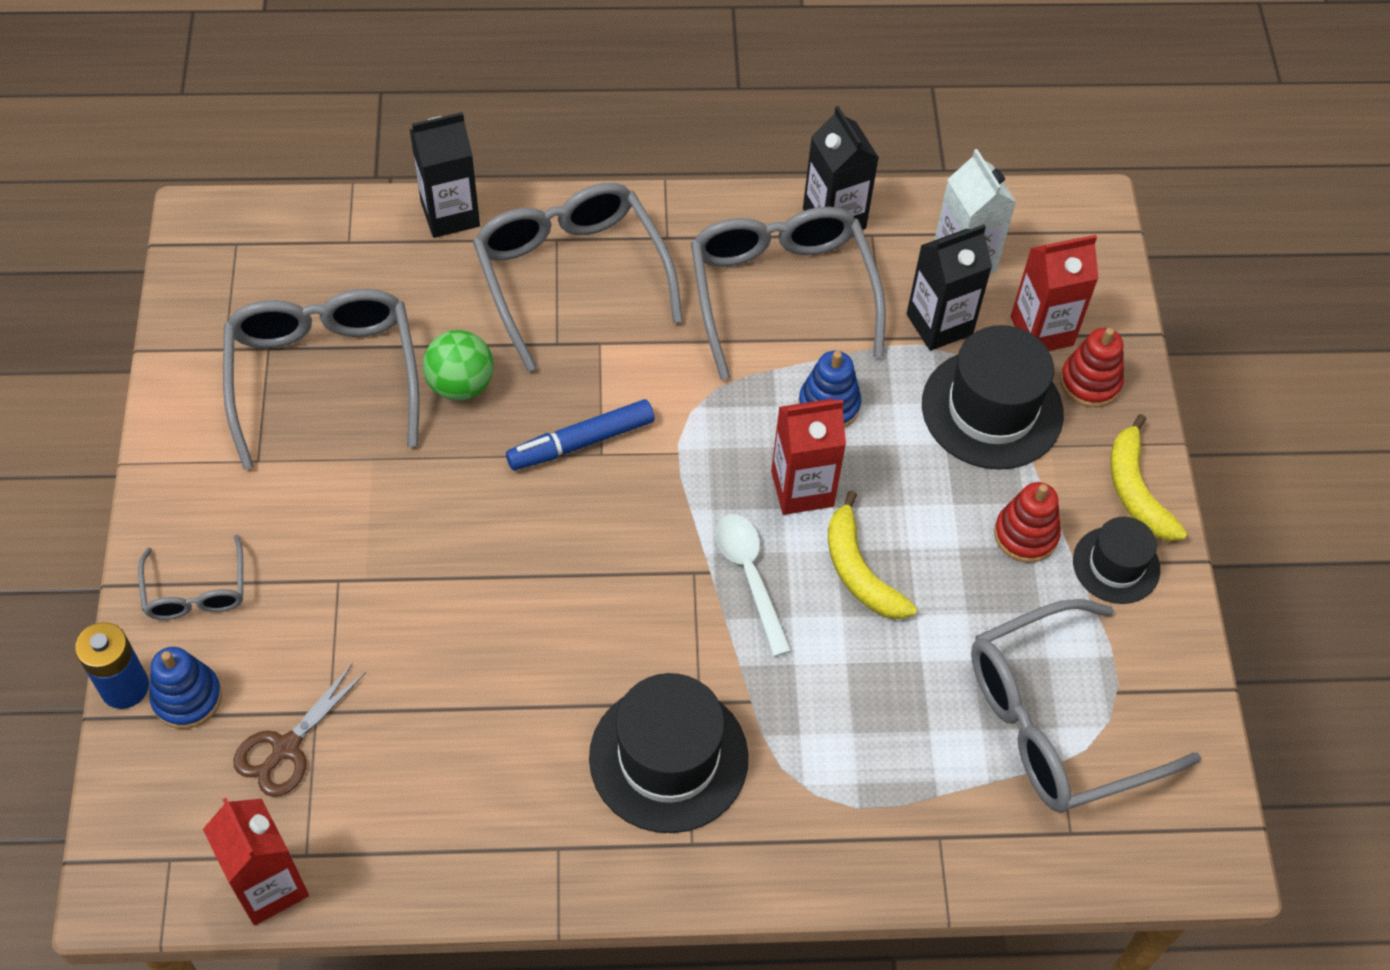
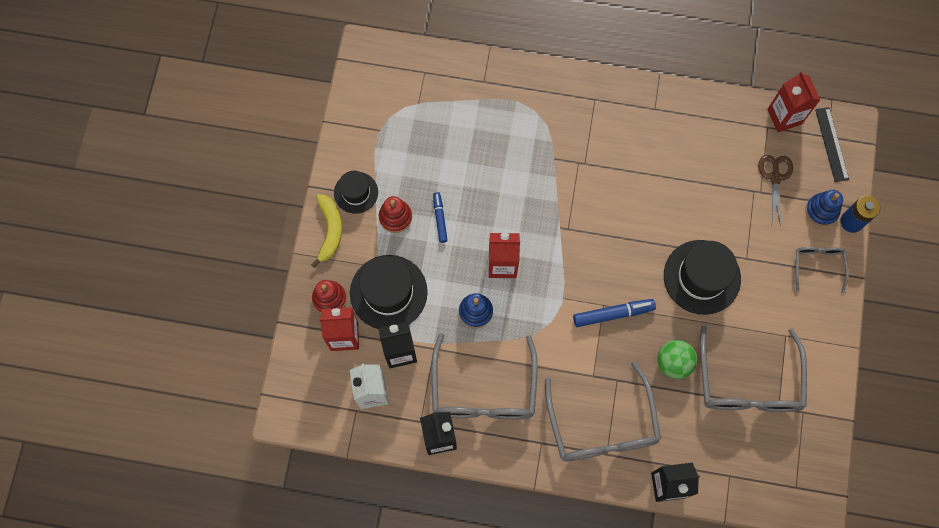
camera: 165 degrees left, 15 degrees up
(163, 843) = (831, 144): none -> black ruler
(286, 748) = (775, 177): brown scissors -> brown scissors turned 45 degrees counterclockwise
(668, 757) = (598, 139): black hat -> black hat (702, 277)
(750, 576) = (540, 221): white spoon -> none
(860, 571) = (485, 213): yellow banana -> none
(942, 547) = (440, 218): none -> blue marker
(1056, 722) = (413, 121): grey glasses -> none

